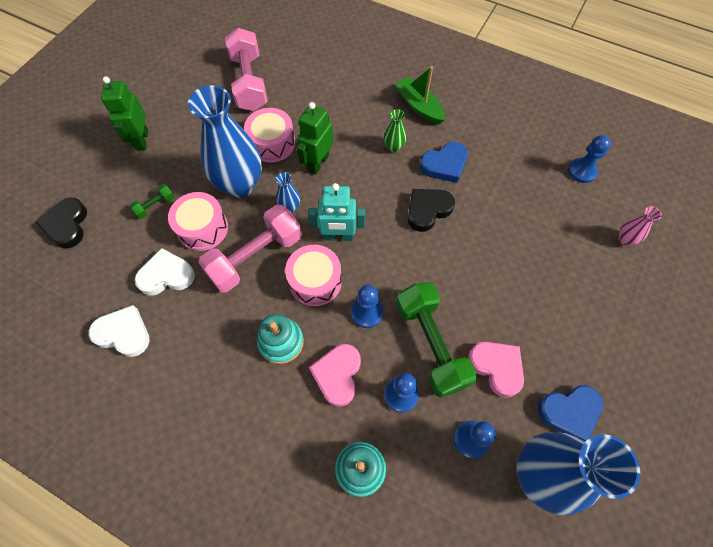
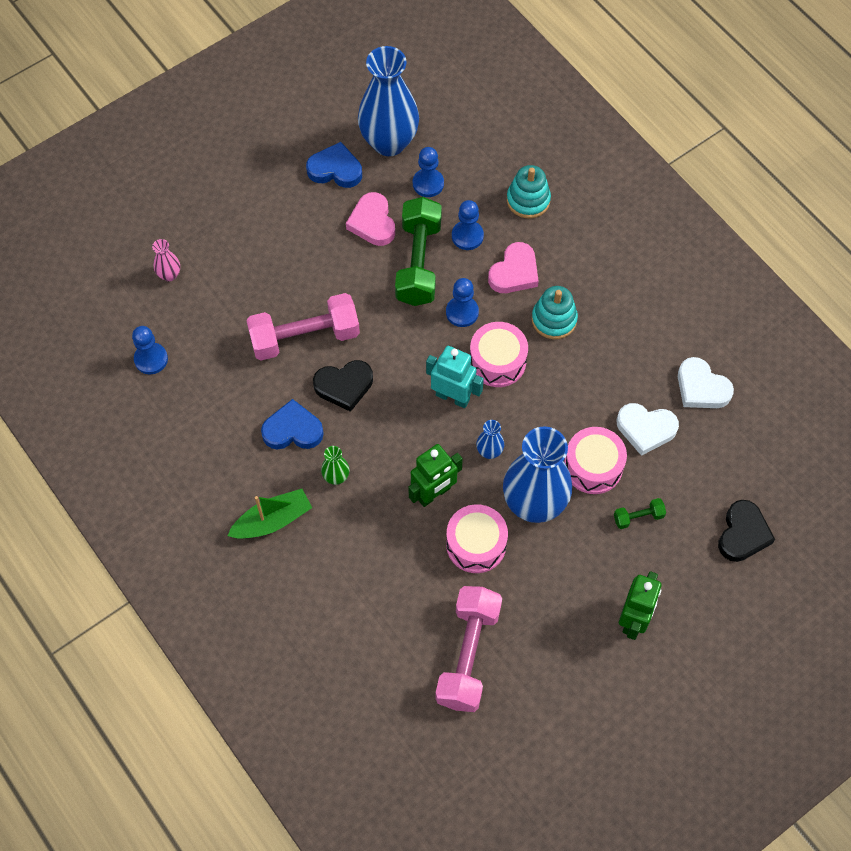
camera: 155 degrees left, 0 degrees up
(255, 257) = (547, 411): pink dumbbell -> pink dumbbell (305, 337)
(419, 106) = (272, 520): green boat -> green boat turned 105 degrees counterclockwise

